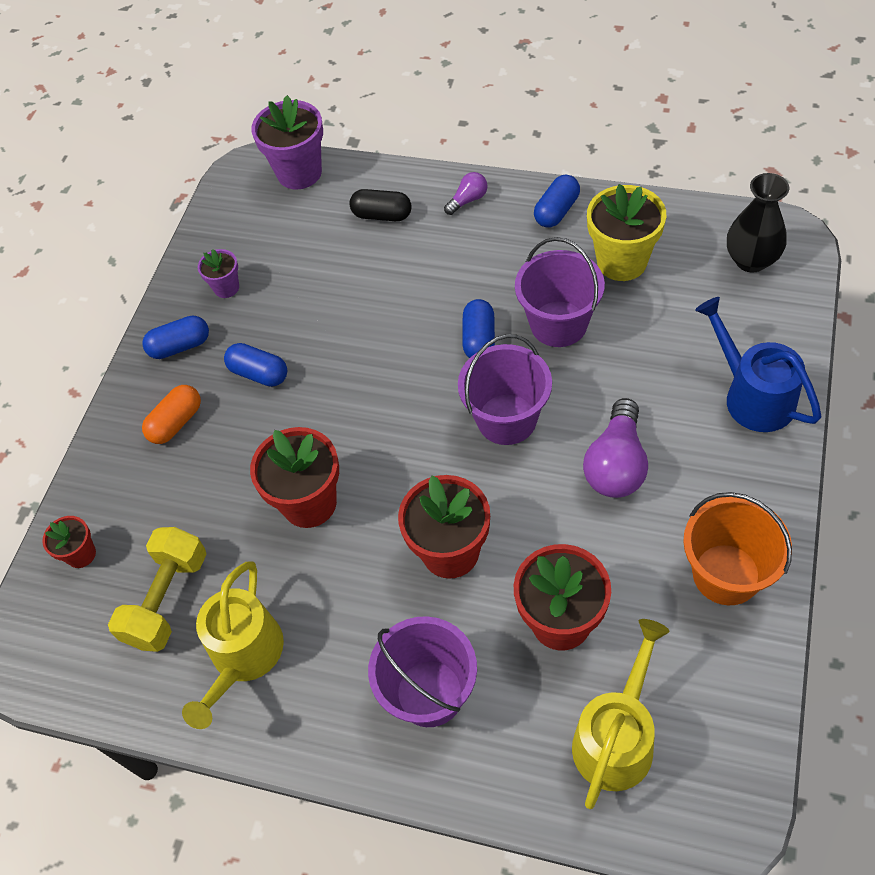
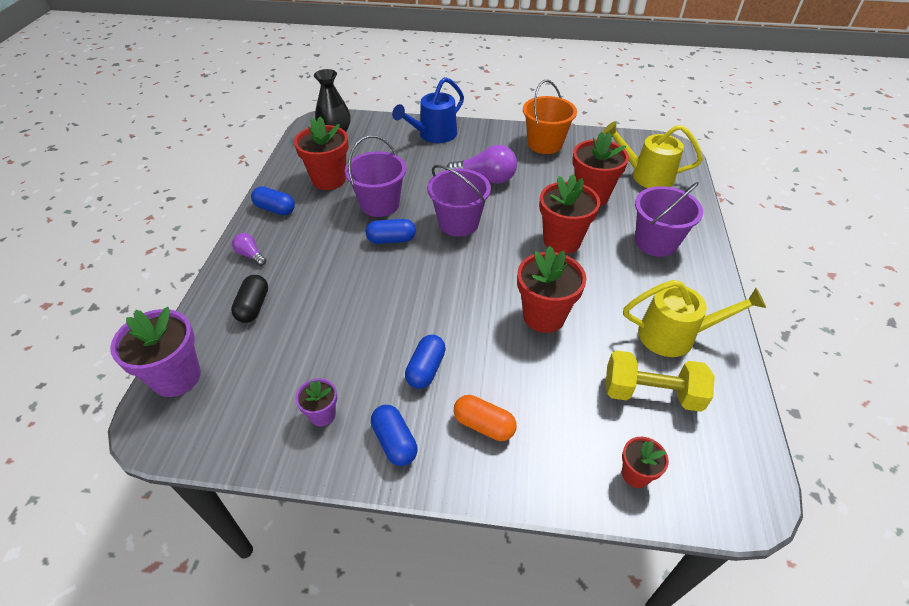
camera: 105 degrees left, 10 degrees down
(622, 262) = (329, 180): yellow flower pot -> red flower pot

